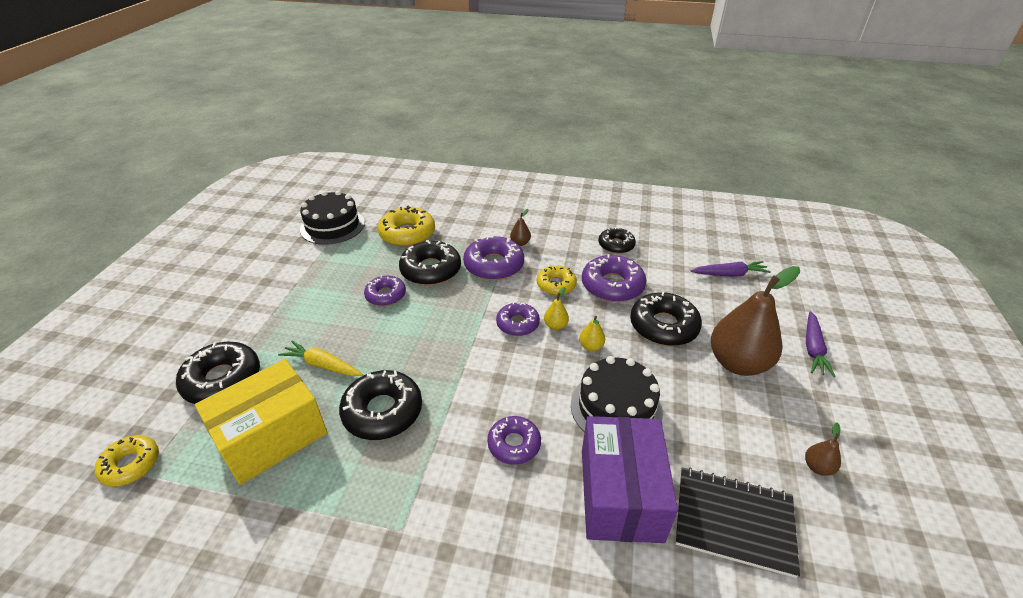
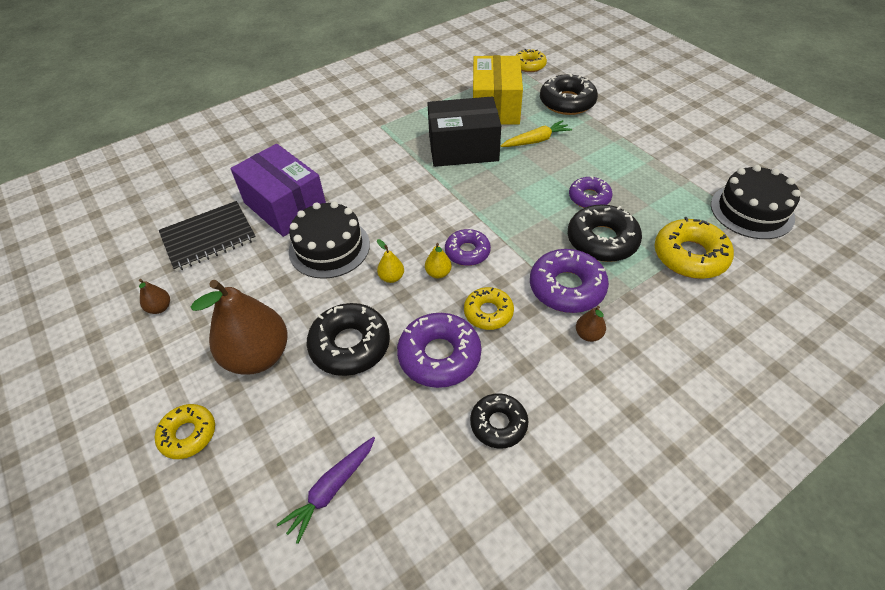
camera: 135 degrees right, 10 degrees up
(382, 411) = (463, 149): black donut -> black box
(514, 444) = (370, 186): purple donut -> none
(813, 349) = (188, 434): purple carrot -> yellow donut

